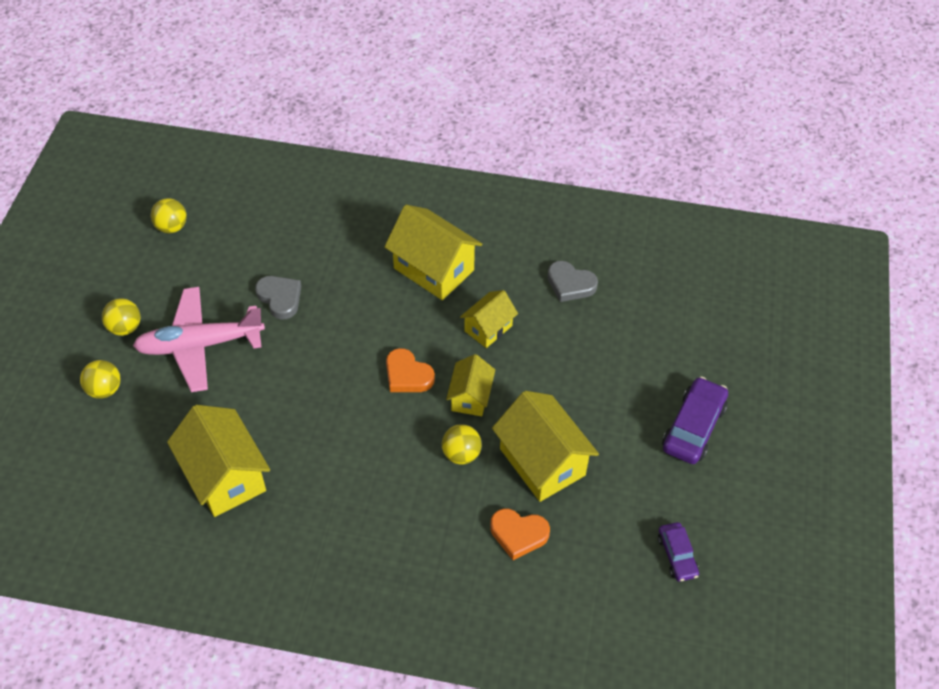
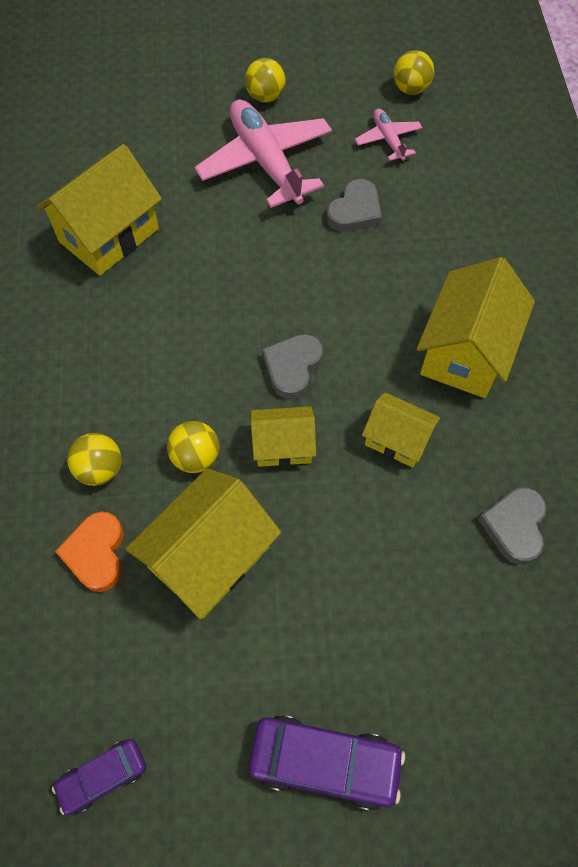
camera: 75 degrees right, 10 degrees up
(105, 389) = (186, 107): yellow ball -> yellow ball (100, 469)
(218, 257) = (388, 140): none -> pink plane
(407, 375) = (292, 367): orange heart -> grey heart

